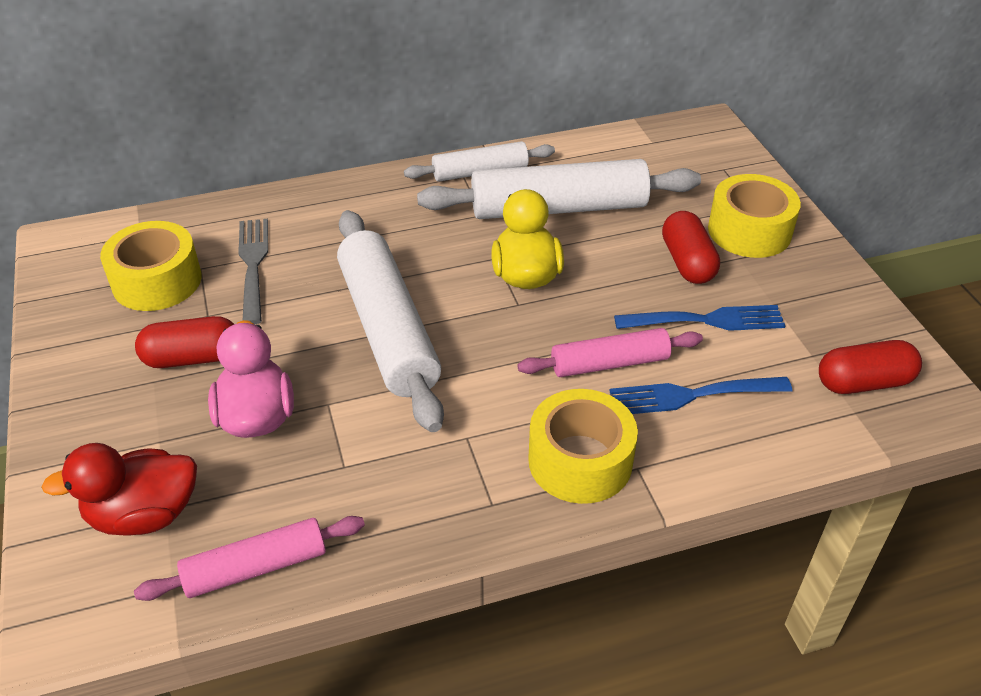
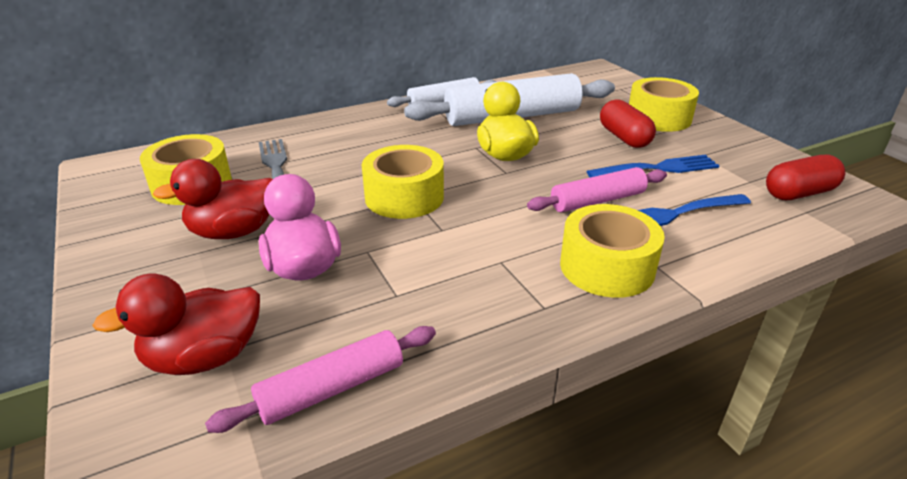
camera: 10 degrees left, 10 degrees down
(193, 358) = (234, 232): red capsule -> red duck
(388, 329) = (404, 197): white rolling pin -> yellow tape

